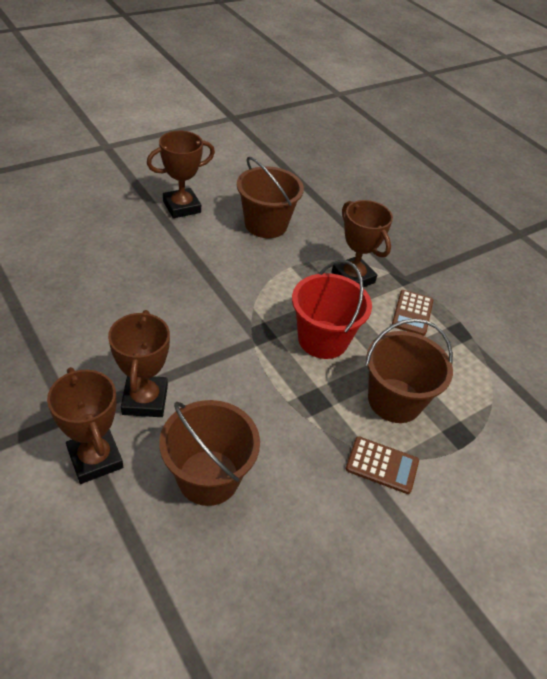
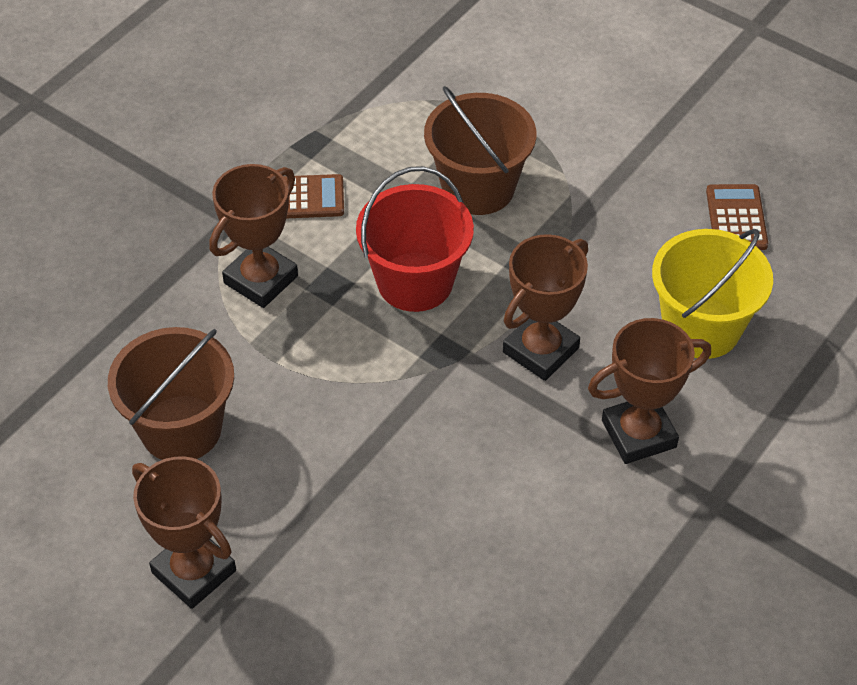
camera: 105 degrees left, 5 degrees up
(95, 458) = (751, 444): brown trophy -> brown trophy (540, 350)
(208, 477) = (701, 328): brown bucket -> yellow bucket
(382, 465) = (582, 181): brown calculator -> brown calculator (736, 218)

